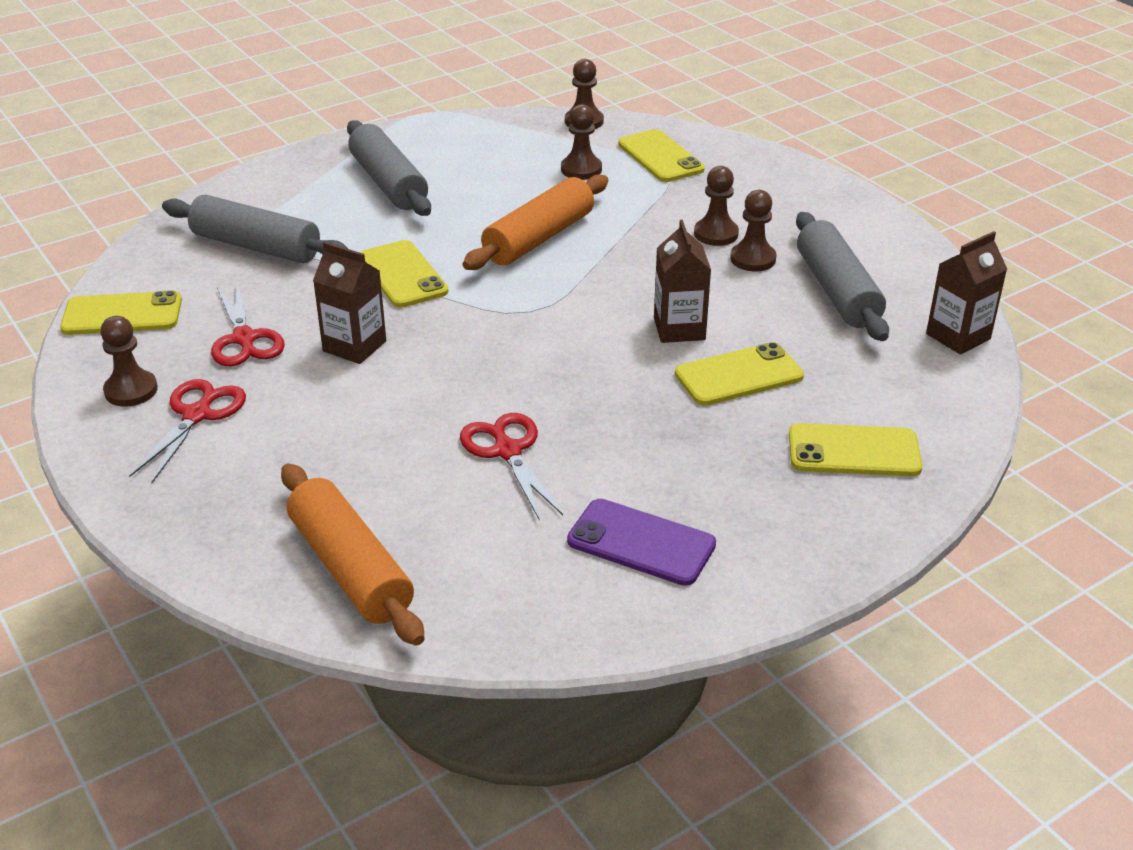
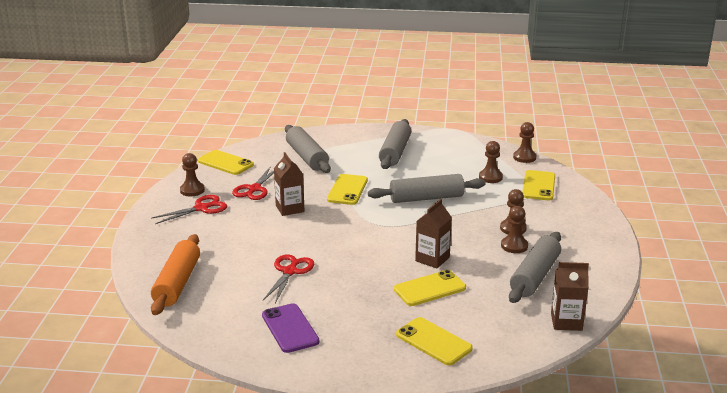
camera: 40 degrees right, 10 degrees down
(538, 238) = (426, 198): orange rolling pin -> grey rolling pin
(739, 375) = (429, 289): yellow phone -> yellow phone turned 45 degrees counterclockwise

